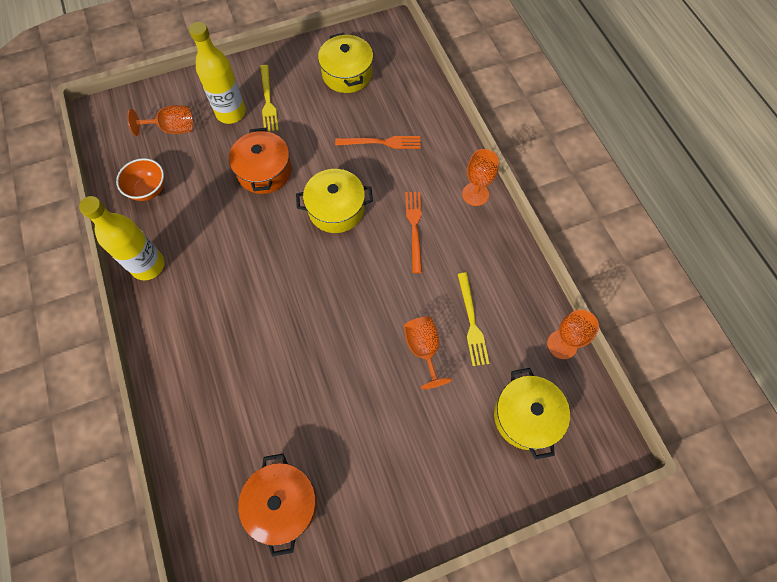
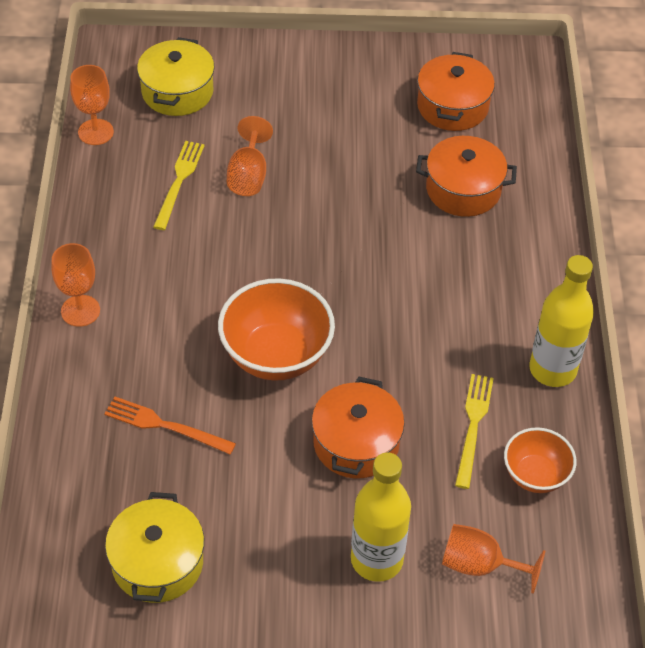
camera: 160 degrees left, 15 degrees down
(248, 405) = (463, 189): none -> orange pot
(268, 101) = (309, 560): yellow fork -> yellow fork (473, 426)
(336, 209) = (276, 355): yellow pot -> orange bowl
(414, 228) = (185, 298): orange fork -> none

